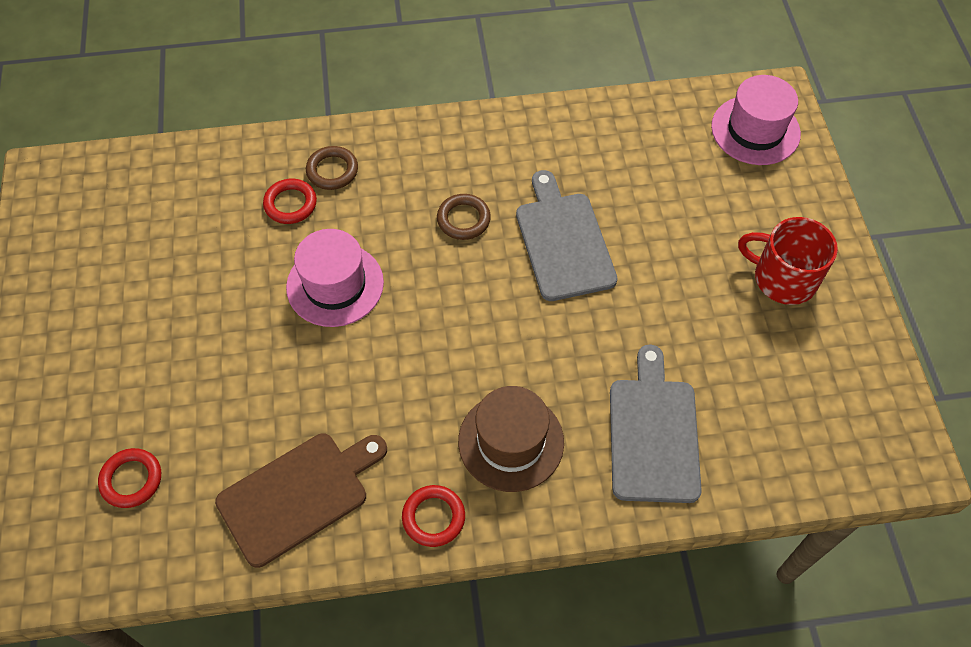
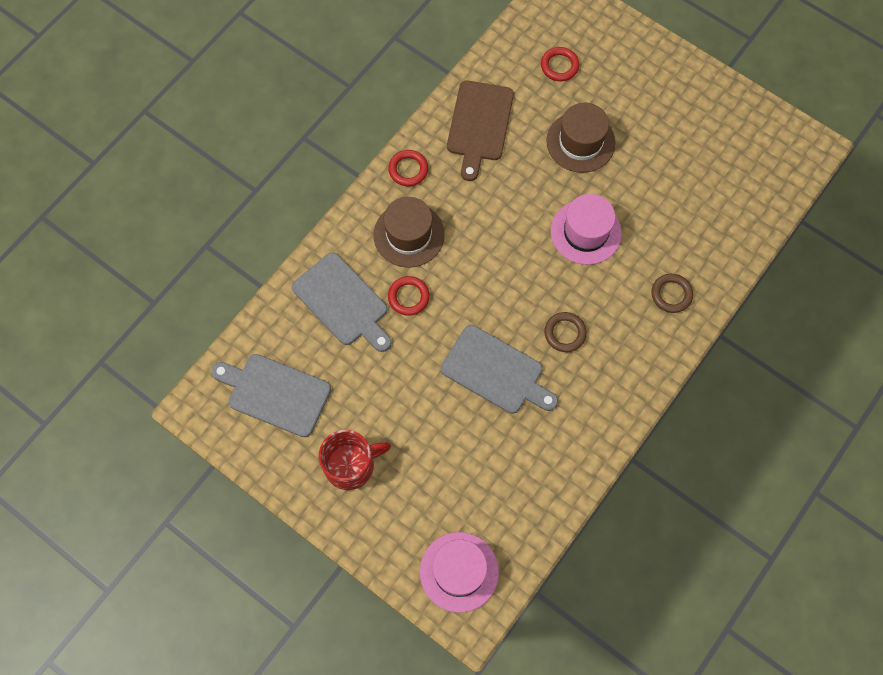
camera: 135 degrees right, 10 degrees up
(224, 374) = (580, 142): none -> brown hat
(290, 204) = (666, 253): red ring -> red ring (408, 297)
(809, 403) = (275, 393): none -> grey cutting board

